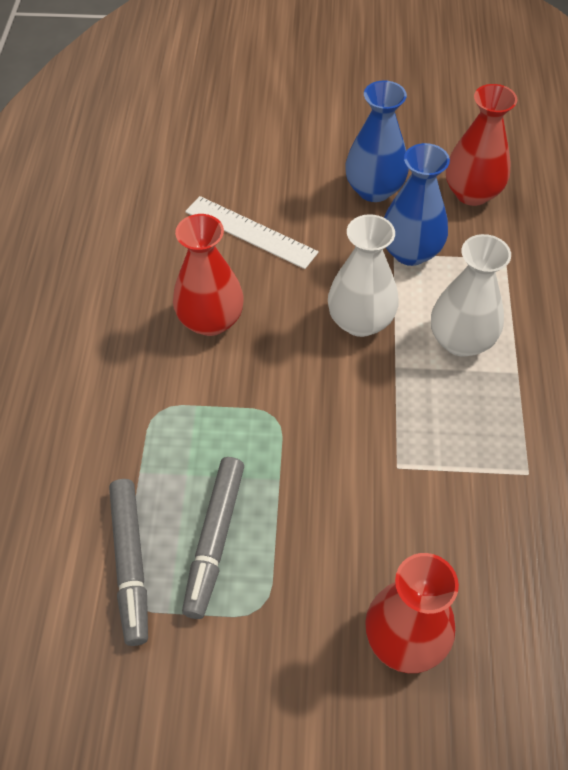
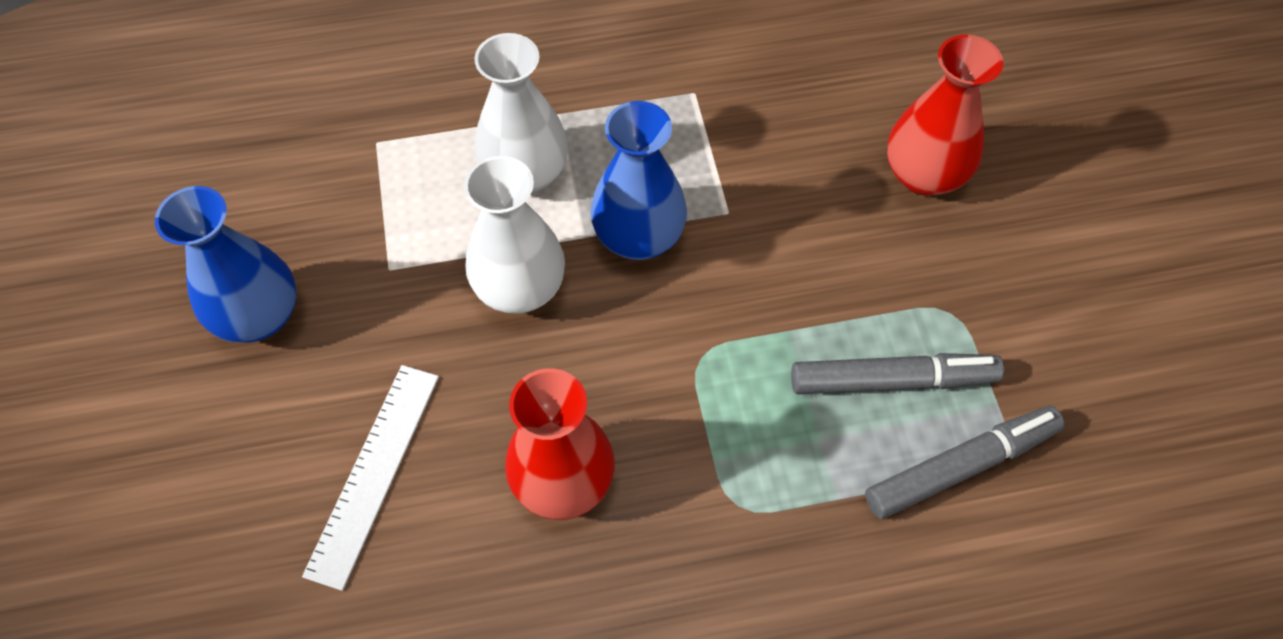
camera: 105 degrees left, 5 degrees up
(410, 252) = (382, 249): blue vase -> blue vase (638, 237)
(472, 193) = (254, 191): red vase -> none

